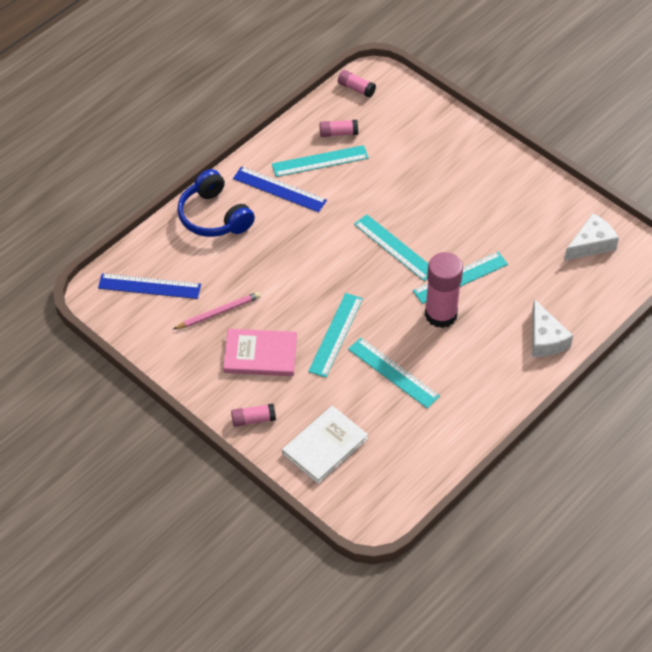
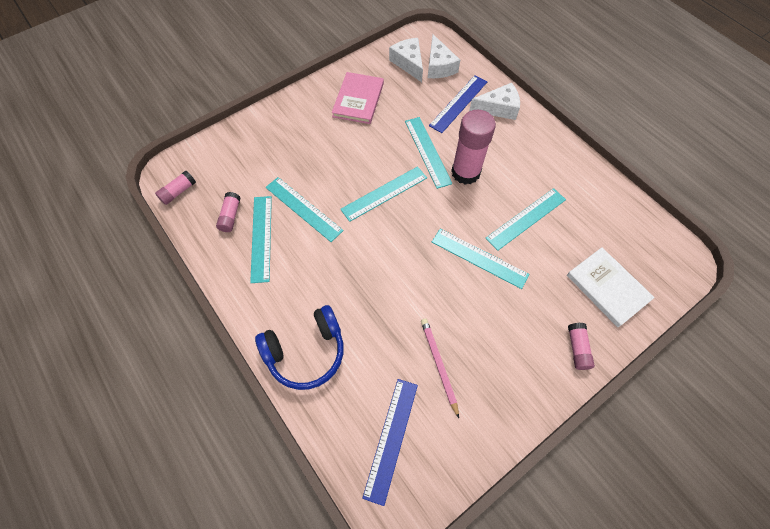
camera: 80 degrees left, 10 degrees up
(260, 354) = (497, 330): pink book -> pink book (358, 100)
(279, 189) = (287, 280): blue ruler -> blue ruler (458, 103)
(360, 186) = (303, 208): none -> turquoise ruler
(596, 274) = (439, 66): none -> white cheese

